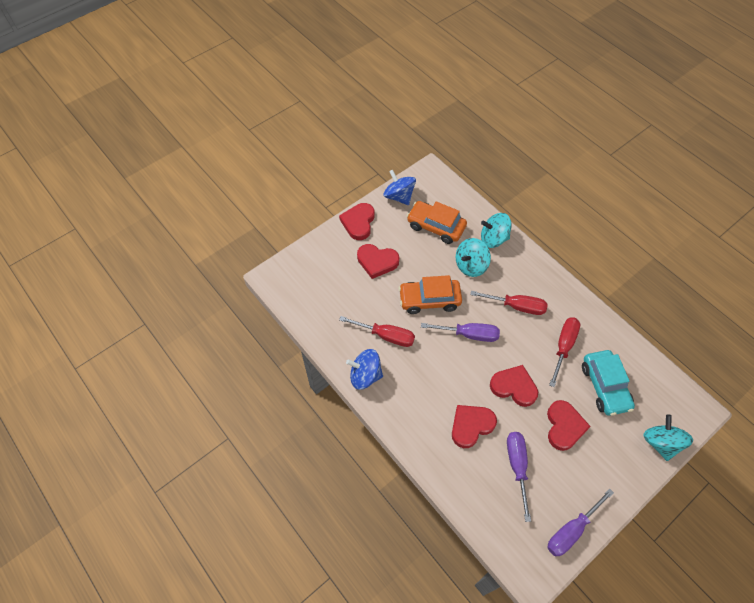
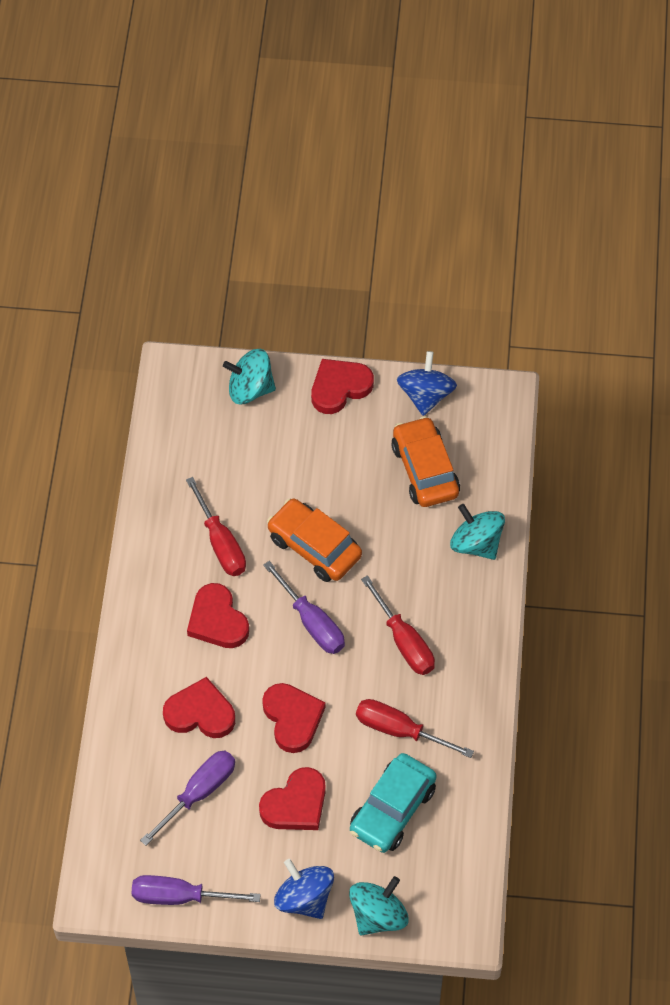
camera: 45 degrees right, 0 degrees up
(365, 375) = (151, 564): blue spinning top -> blue spinning top (304, 898)
(377, 262) = (307, 452): red heart -> red heart (217, 620)
(470, 265) = (409, 550): turquoise spinning top -> turquoise spinning top (250, 389)
(563, 347) = (400, 730): red screwdriver -> red screwdriver turned 135 degrees counterclockwise

